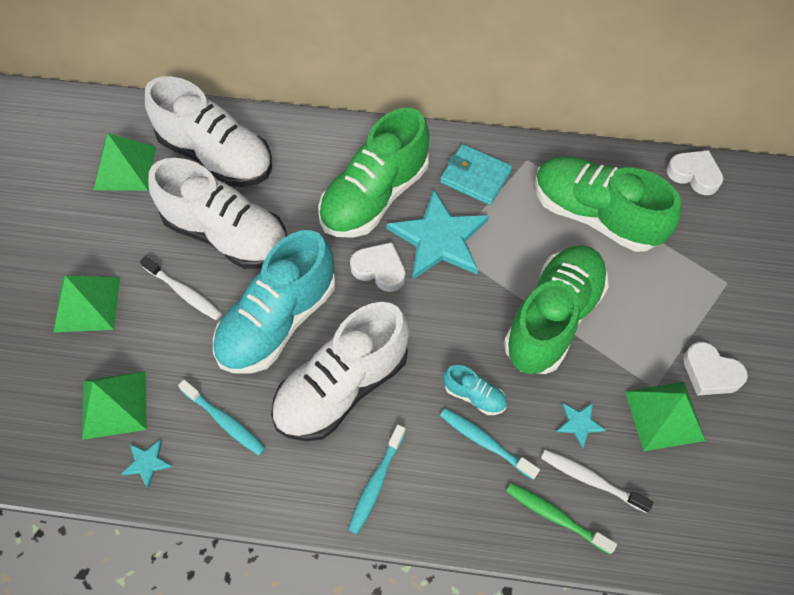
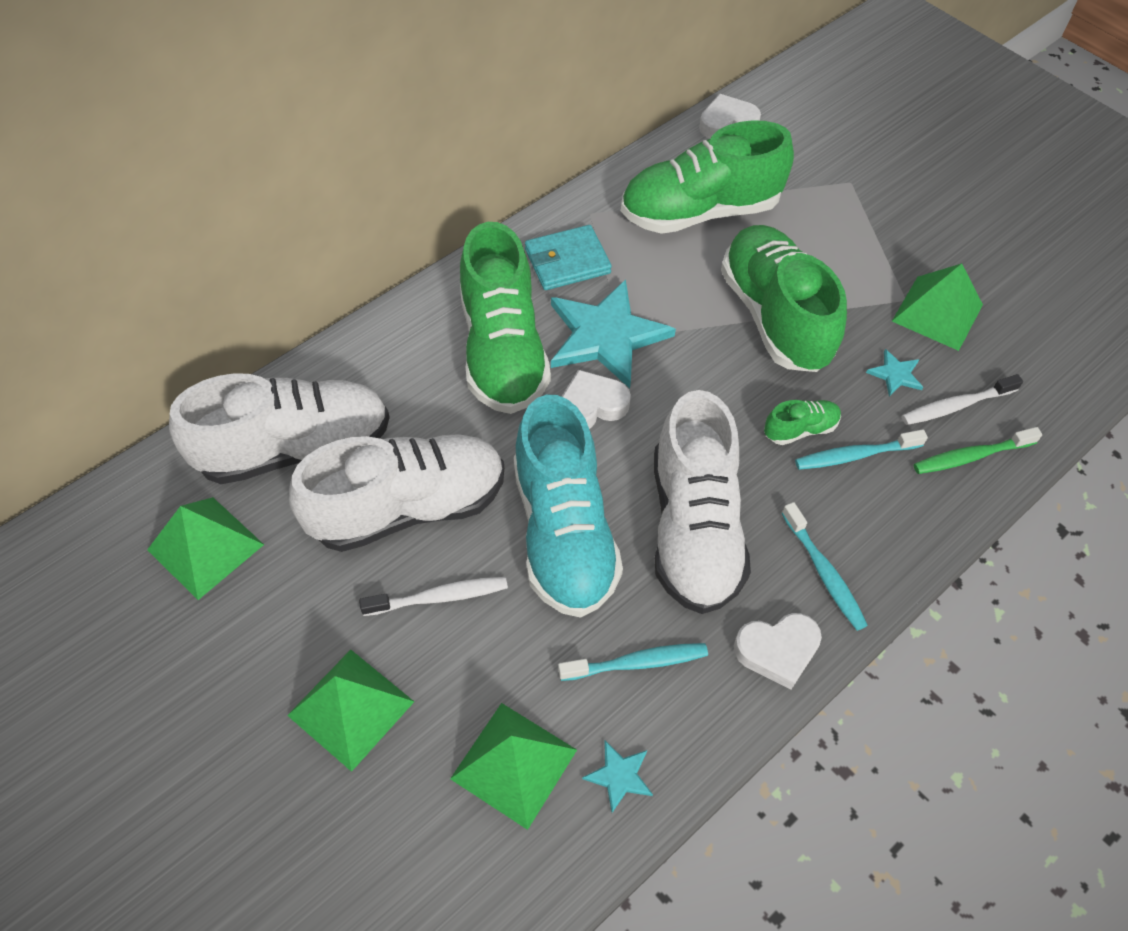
camera: 50 degrees left, 5 degrees down
(474, 395) = (800, 429): turquoise shoe -> green shoe
(710, 373) = (924, 255): white heart -> white heart (777, 651)

